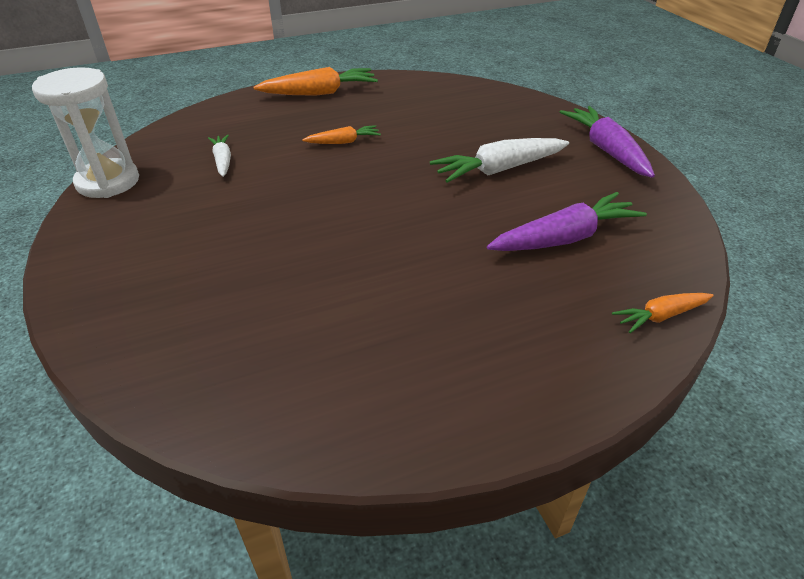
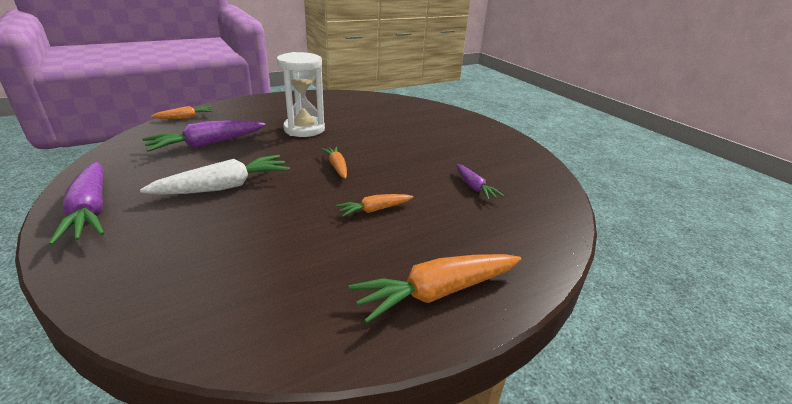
camera: 170 degrees right, 10 degrees down
(108, 182) = (542, 169): white hourglass -> white hourglass (304, 129)
(223, 161) = (474, 187): white carrot -> purple carrot
(374, 192) = (337, 167): none -> orange carrot

